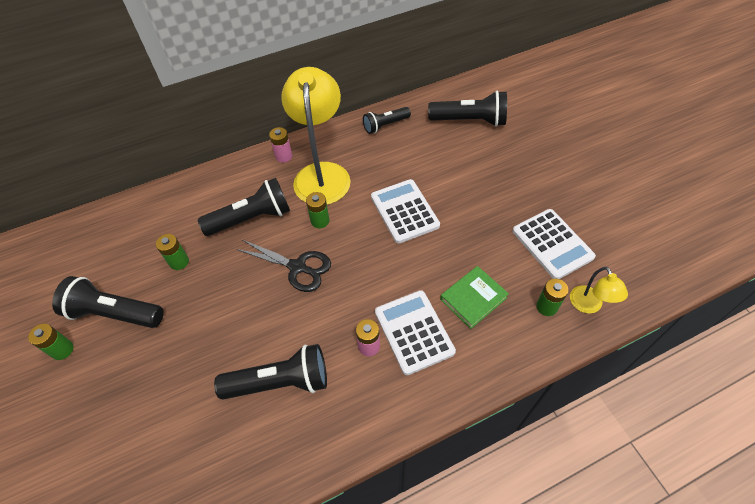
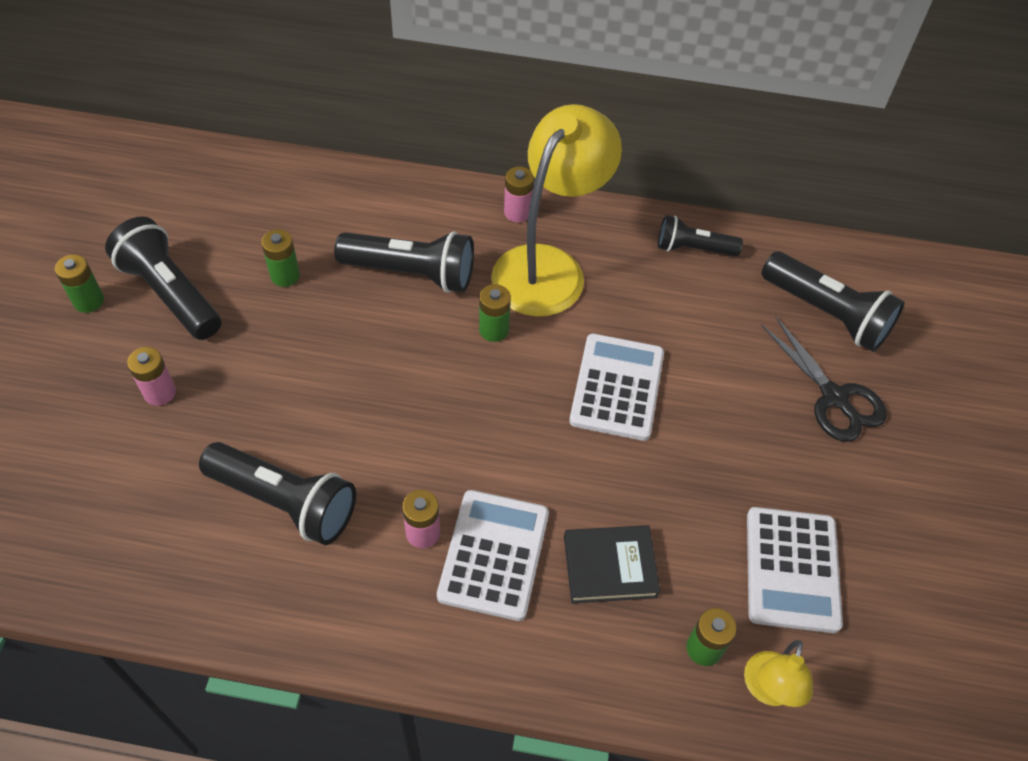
camera: 30 degrees right, 0 degrees up
(153, 372) = (159, 392): none -> pink battery
(297, 267) = (417, 373): black scissors -> black scissors (834, 398)
(473, 298) = (610, 566): green book -> black book

